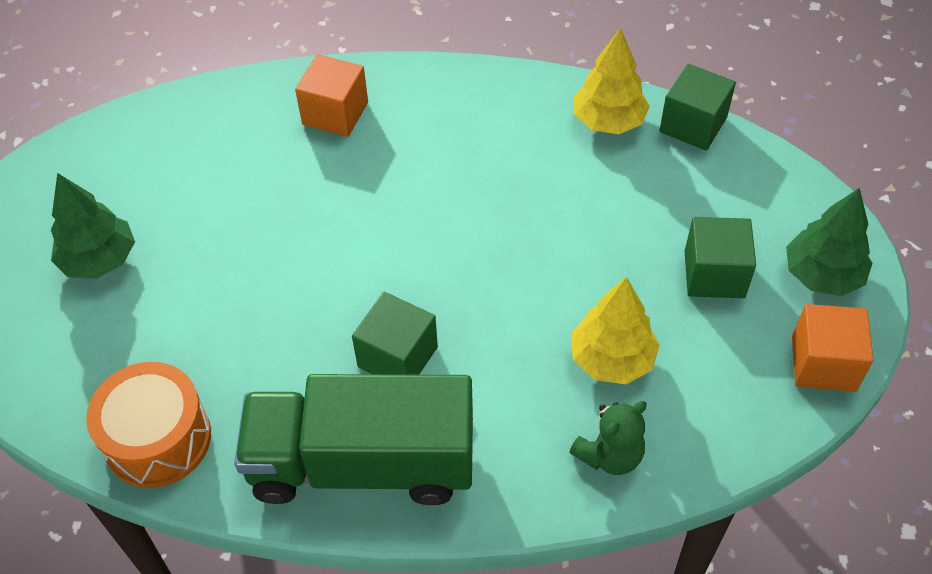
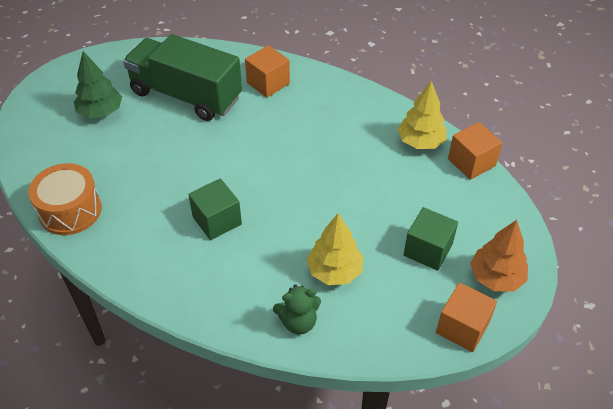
camera: 25 degrees right, 5 degrees down
(362, 463) = (162, 267): green truck -> green truck (186, 95)
(693, 125) = (471, 162): green cube -> orange cube
(822, 275) = (496, 277): green tree -> orange tree

